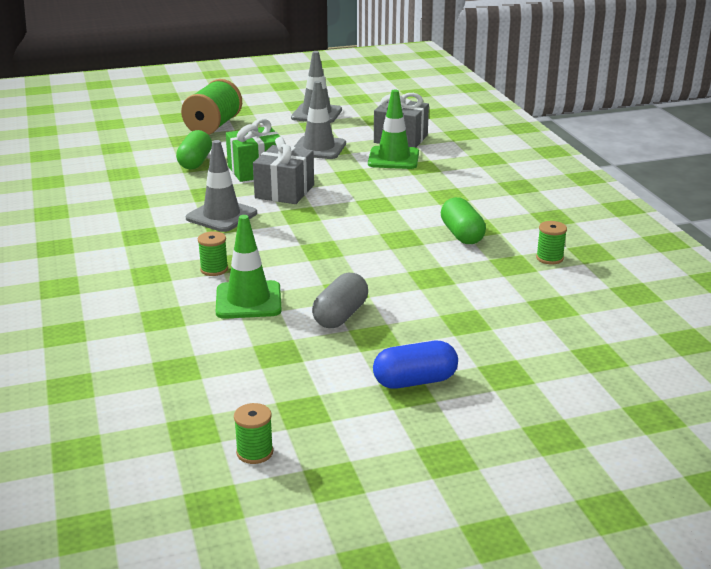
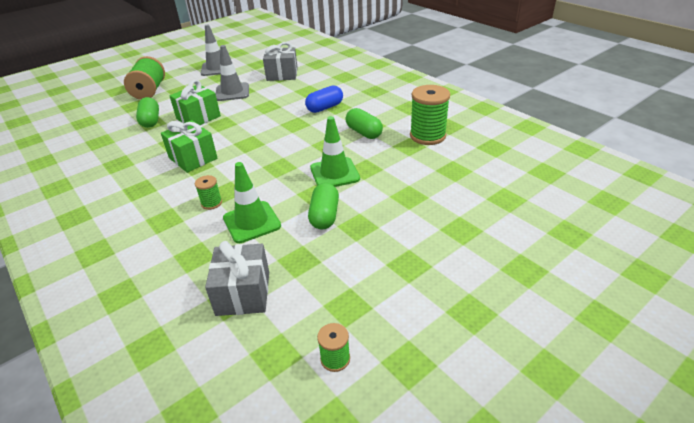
camera: 20 degrees left, 10 degrees up
(221, 216) = (193, 158): grey traffic cone -> green gift
(284, 191) = (227, 129): grey gift -> grey gift (243, 293)
(340, 315) = (324, 216): grey capsule -> green capsule
(393, 158) = (286, 89): green traffic cone -> green traffic cone (334, 173)
(415, 381) = (408, 254): blue capsule -> blue capsule (325, 108)
(549, 258) = (427, 136): green spool -> green spool, size x2.01

